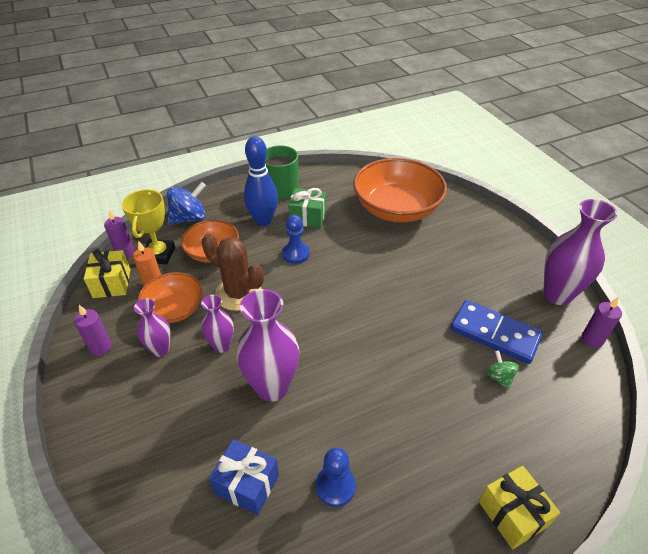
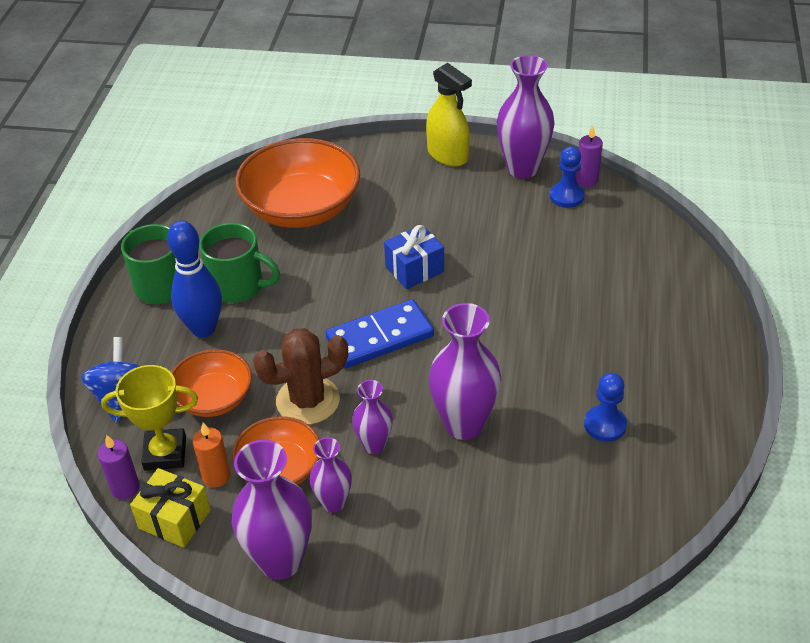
camera: 55 degrees left, 0 degrees up
(101, 347) = (280, 561): purple candle -> purple vase
(159, 254) = (165, 453): yellow trophy -> yellow trophy turned 45 degrees counterclockwise
(247, 484) = (559, 488): blue gift -> blue gift (414, 269)
(295, 254) = (291, 324): blue pawn -> blue pawn (566, 196)
(307, 217) = (238, 287): green gift -> green mug
(494, 334) = (531, 234): blue domino -> blue domino (380, 337)
(499, 377) = (578, 259): green spinning top -> none
(512, 514) = (702, 326): yellow gift -> none
(521, 249) = (448, 155): none -> yellow spray bottle

